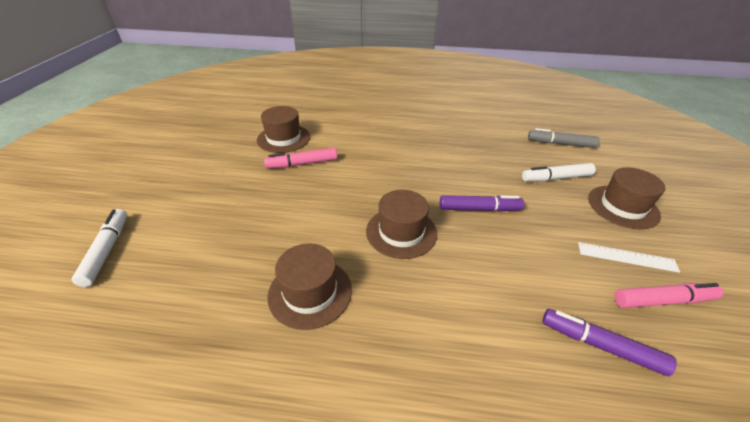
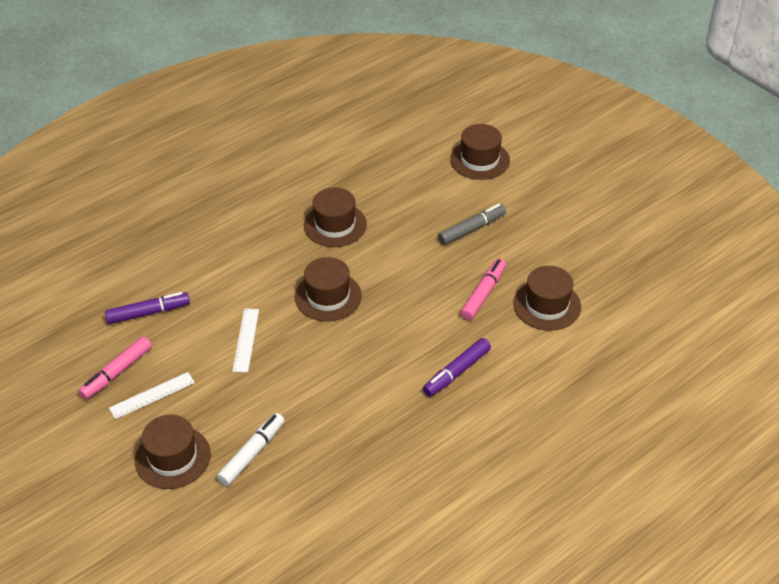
camera: 135 degrees right, 5 degrees up
(106, 251) = (480, 160): white marker -> brown hat
(479, 209) = (292, 360): purple marker -> purple marker (457, 372)
(506, 246) = (246, 340): none -> white ruler
(561, 144) = (280, 525): grey marker -> grey marker (471, 229)

